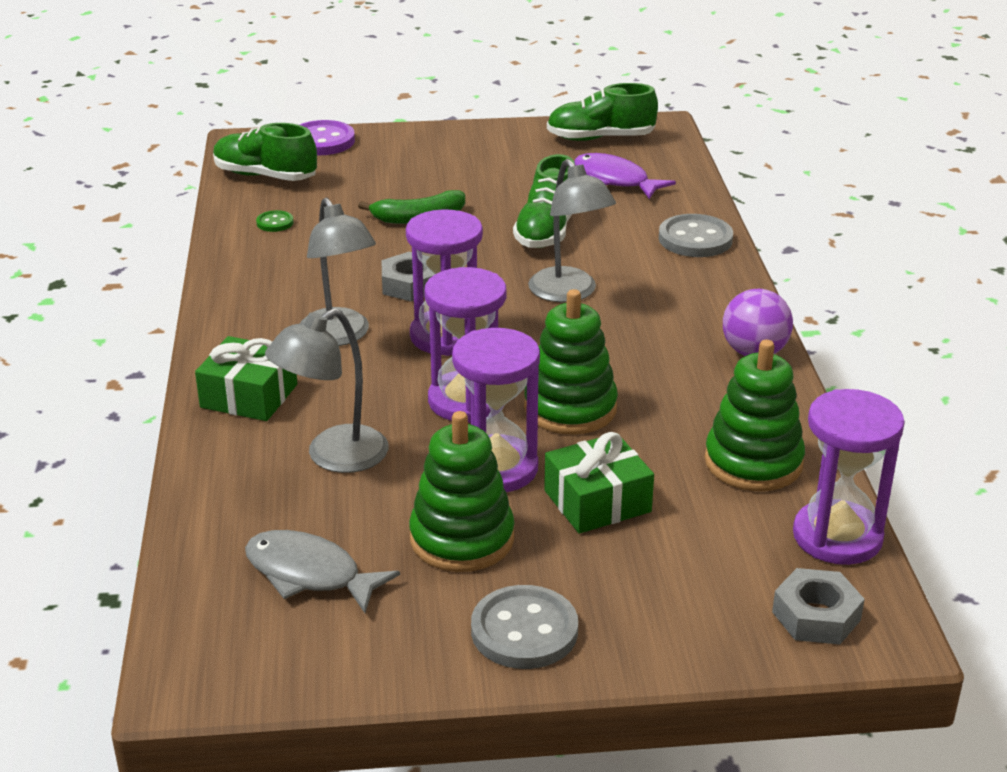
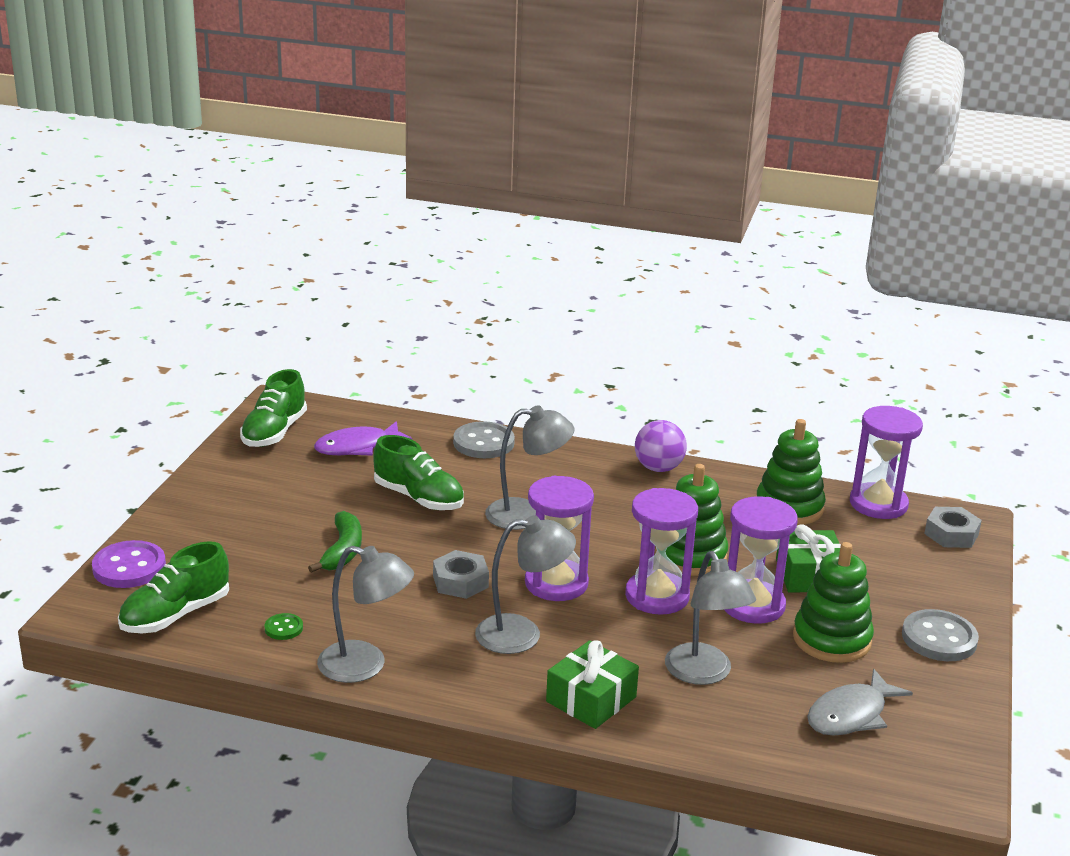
camera: 70 degrees left, 5 degrees down
(239, 271) = (365, 666): none -> grey lamp

